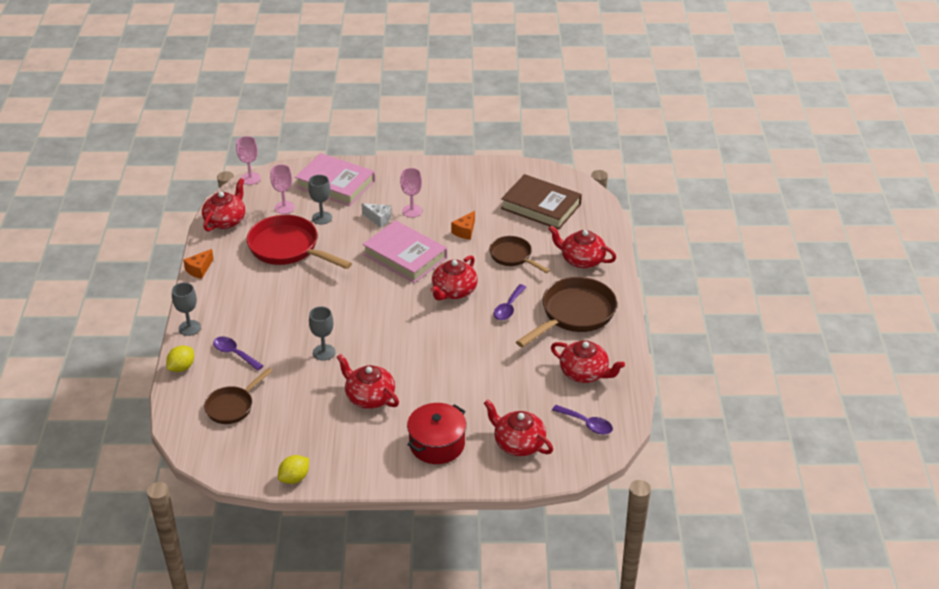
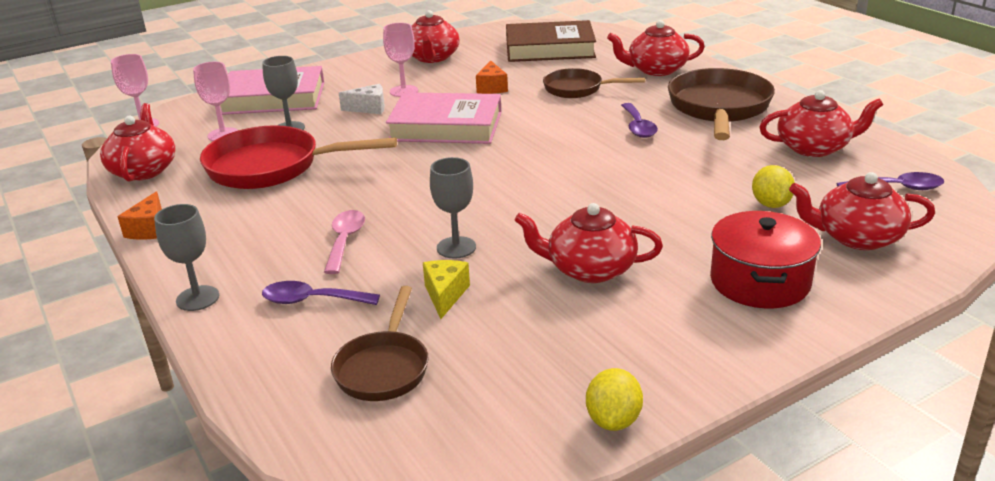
camera: 30 degrees left, 10 degrees down
(181, 367) = (232, 353): yellow lemon -> yellow lemon (771, 204)
(278, 322) = (345, 241): none -> pink spoon
(292, 379) = (445, 295): none -> yellow cheese
(453, 291) = (551, 135): red teapot -> red teapot (432, 58)

